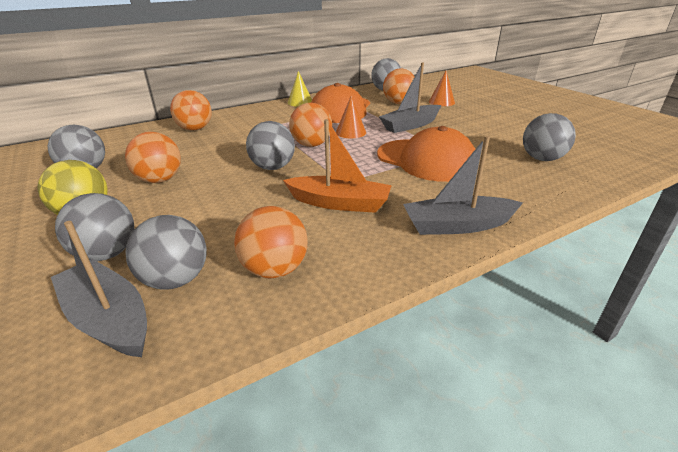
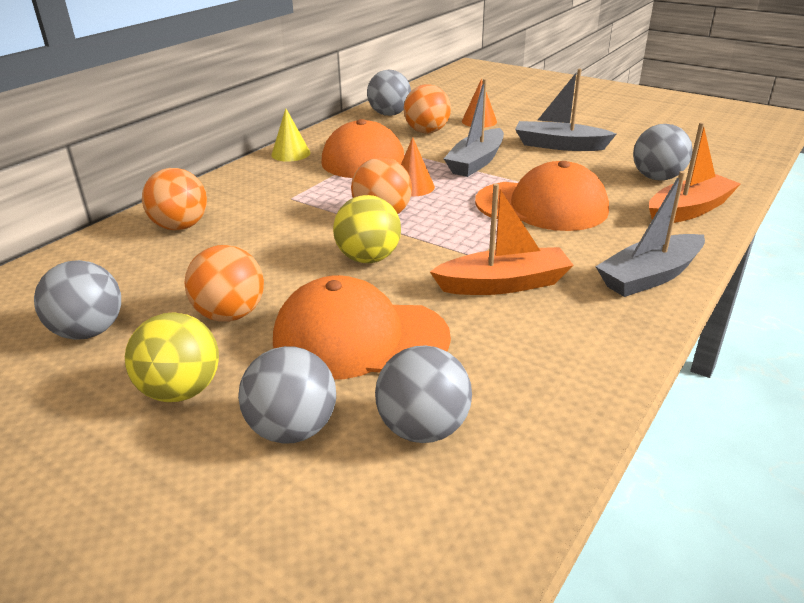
camera: 25 degrees left, 0 degrees up
(108, 319) = (401, 497): grey boat -> grey boat (559, 145)
(209, 212) = (360, 338): none -> orange cap
(273, 167) = (368, 258): grey ball -> yellow ball
(275, 269) = (520, 380): orange ball -> none
(545, 186) = (688, 210): none -> orange boat

